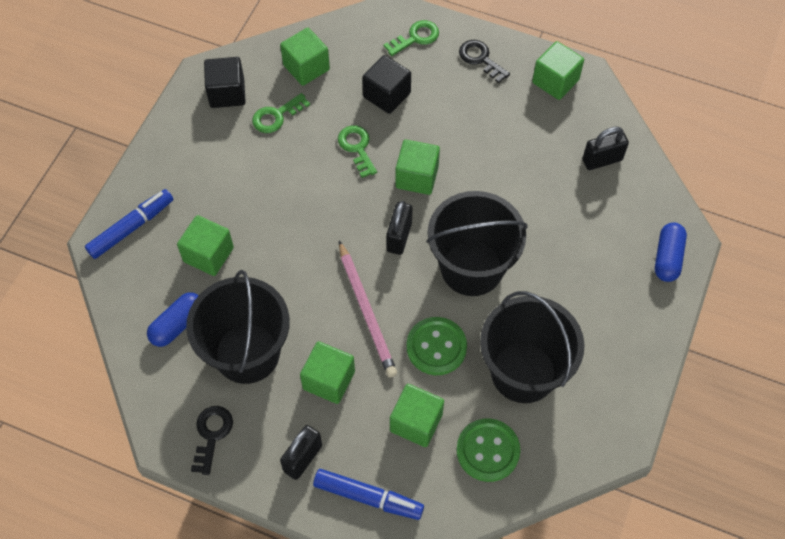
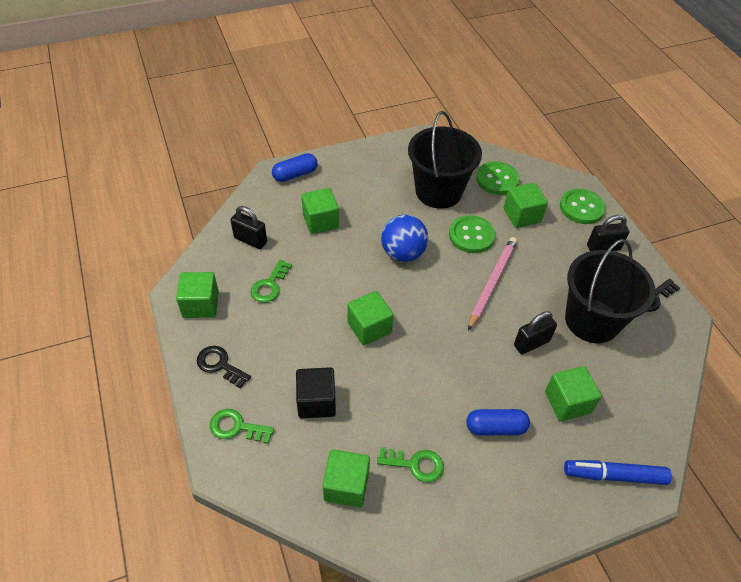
camera: 135 degrees left, 10 degrees down
(177, 324) = (627, 374): blue capsule -> blue capsule (495, 428)
(227, 93) = (434, 527): black cube -> none
(329, 380) = (552, 269): green cube -> green cube (320, 221)
(357, 148) = (384, 383): green key -> green key (270, 285)
(368, 497) = (581, 208): blue marker -> green button
(399, 237) = (425, 304): black padlock -> black padlock (531, 343)
(471, 268) = (403, 253): black bucket -> blue ball
(480, 59) = (220, 365): black key -> black key turned 120 degrees clockwise

